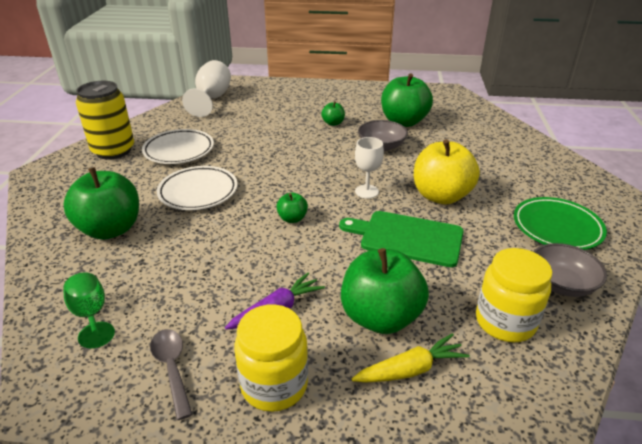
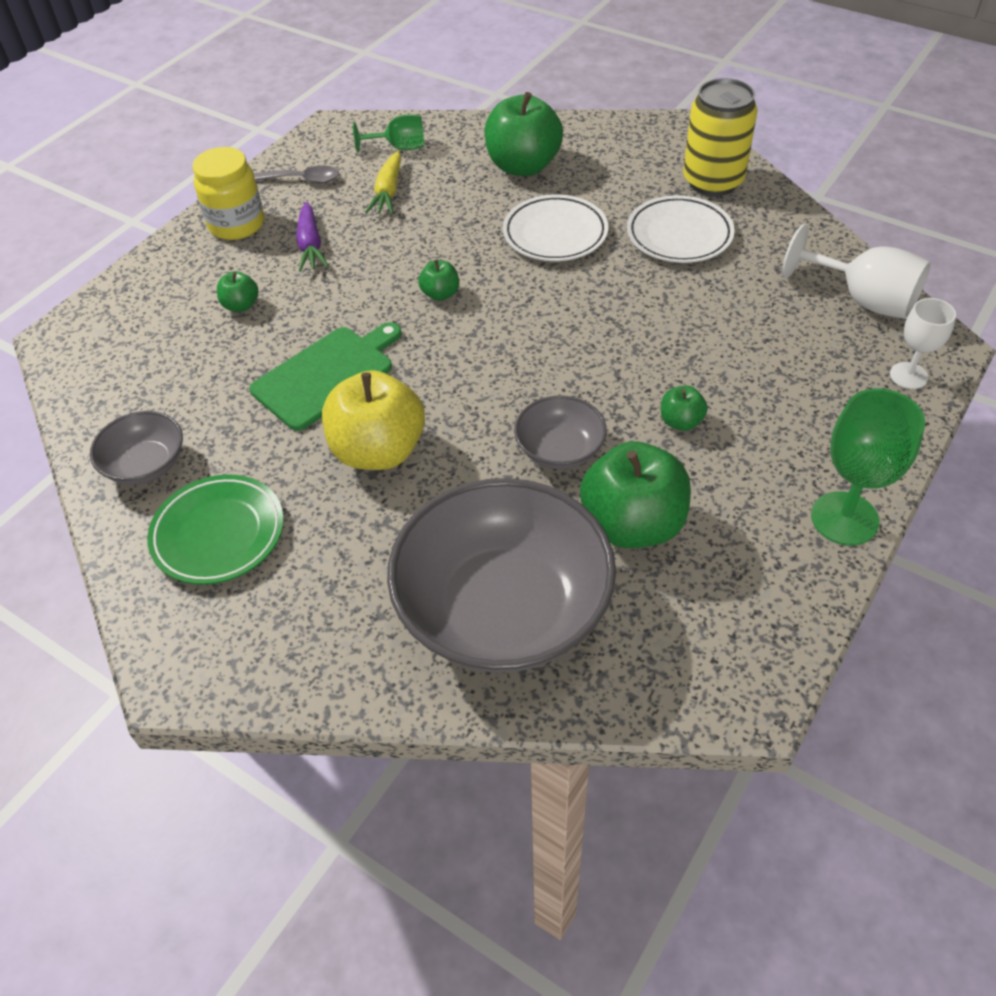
camera: 120 degrees right, 15 degrees up
(353, 87) = (844, 518): none -> green goblet
(366, 191) = (447, 379): white goblet -> white goblet (908, 376)
(380, 317) = (241, 305): green apple -> green apple, size x0.46
(410, 369) = (174, 300): yellow carrot -> yellow carrot (388, 192)
(480, 137) = (503, 608): none -> grey bowl
(505, 322) = (153, 386): yellow jar -> none

